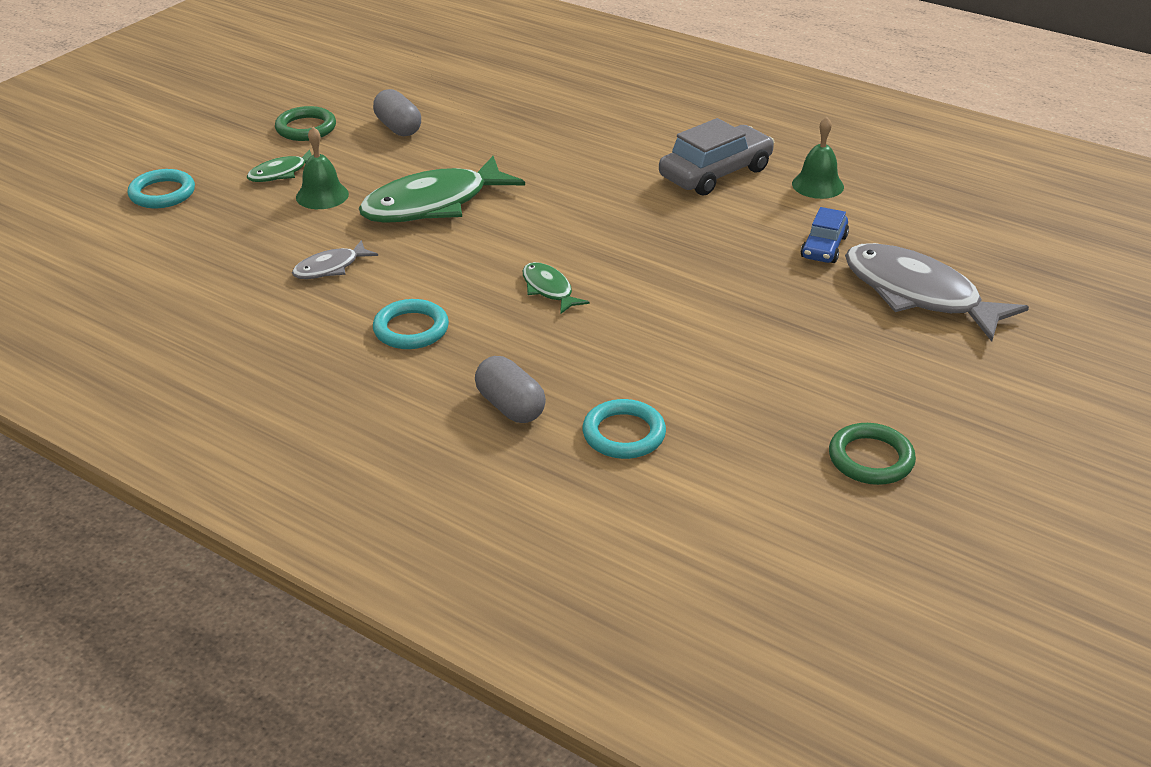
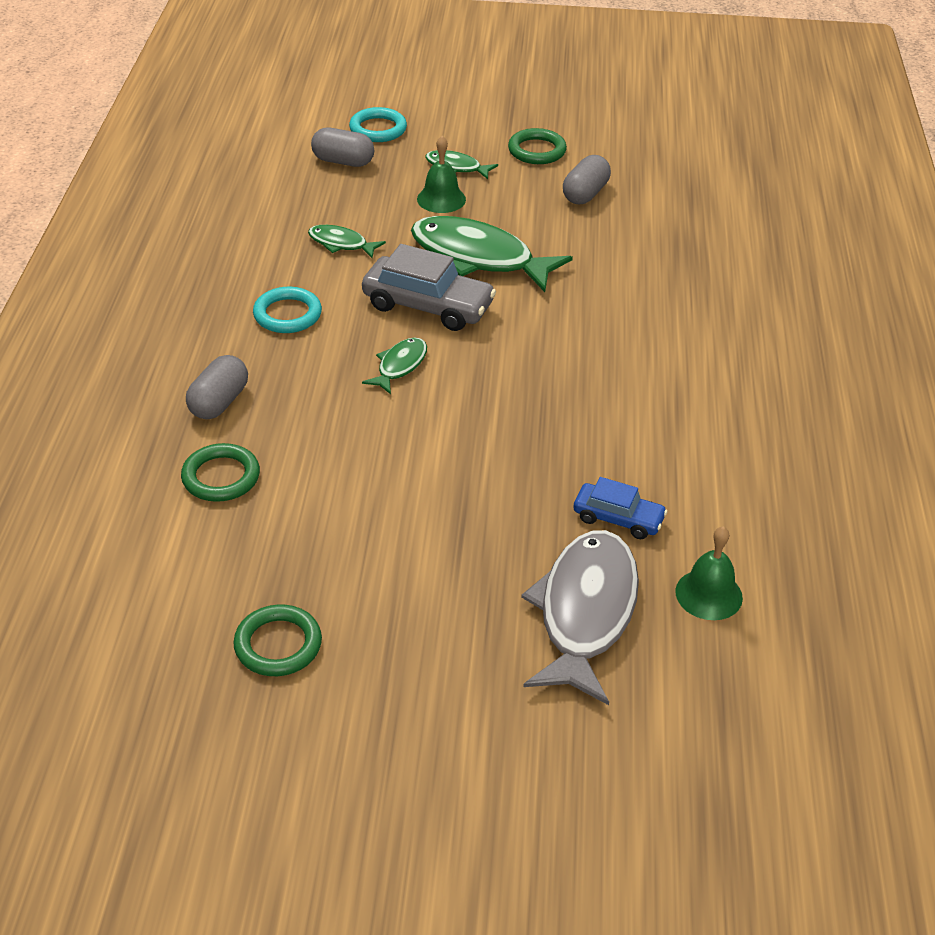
camera: 60 degrees right, 5 degrees up
(193, 228) = (343, 161): none -> grey capsule
(330, 268) = (341, 244): grey fish -> green fish
(624, 434) = (221, 477): turquoise ring -> green ring
(715, 173) = (692, 403): grey car -> grey car (428, 306)
(817, 185) = (739, 481): green bell -> green bell (708, 594)
(824, 247) = (618, 518): blue car -> blue car turned 150 degrees counterclockwise

